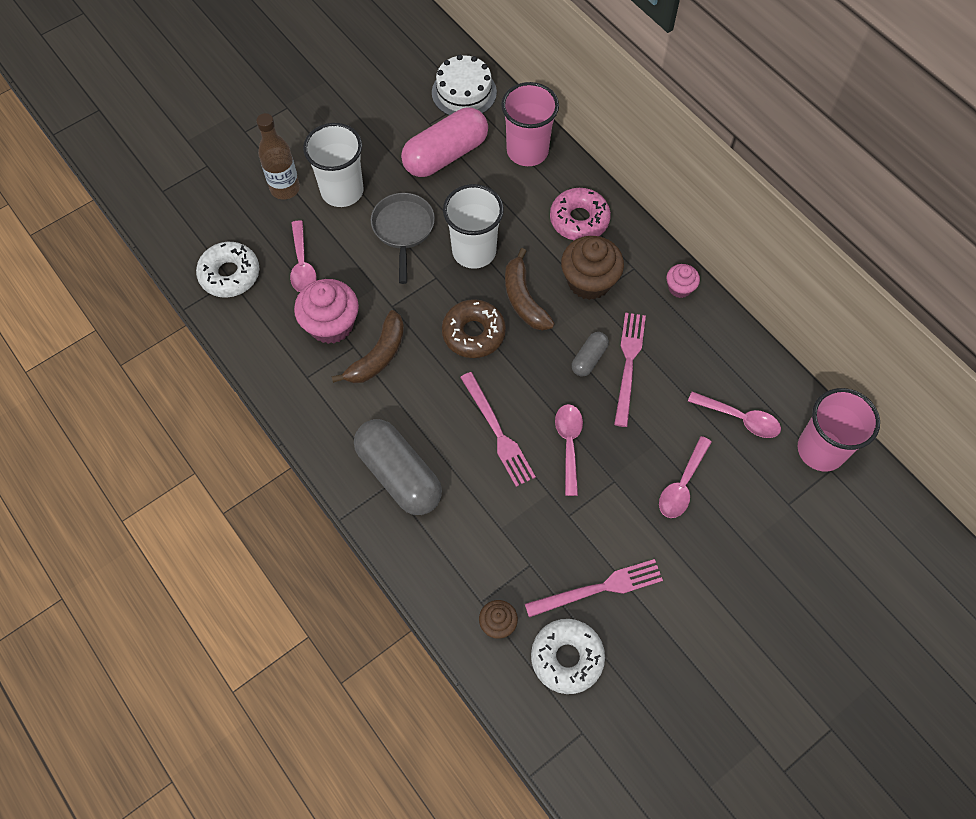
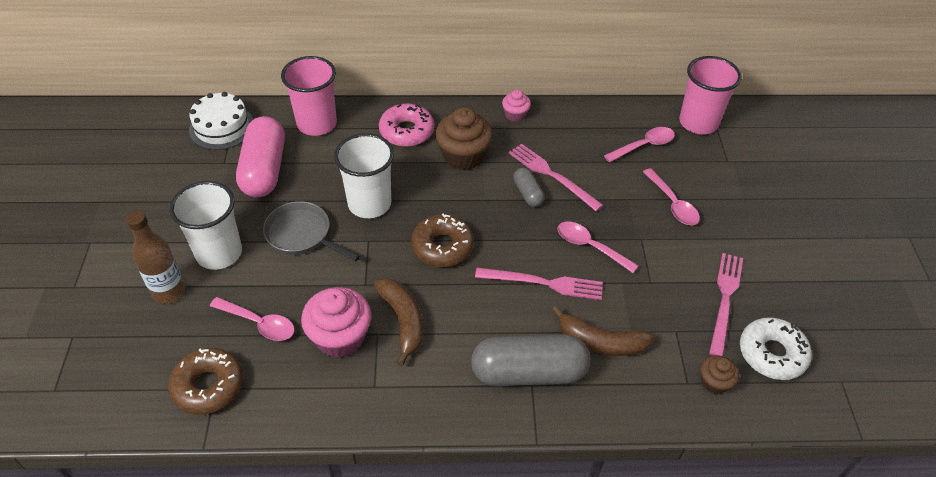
camera: 55 degrees left, 15 degrees down
(230, 274) = (208, 386): white donut -> brown donut
(524, 299) = (442, 200): brown banana -> brown banana (601, 342)

